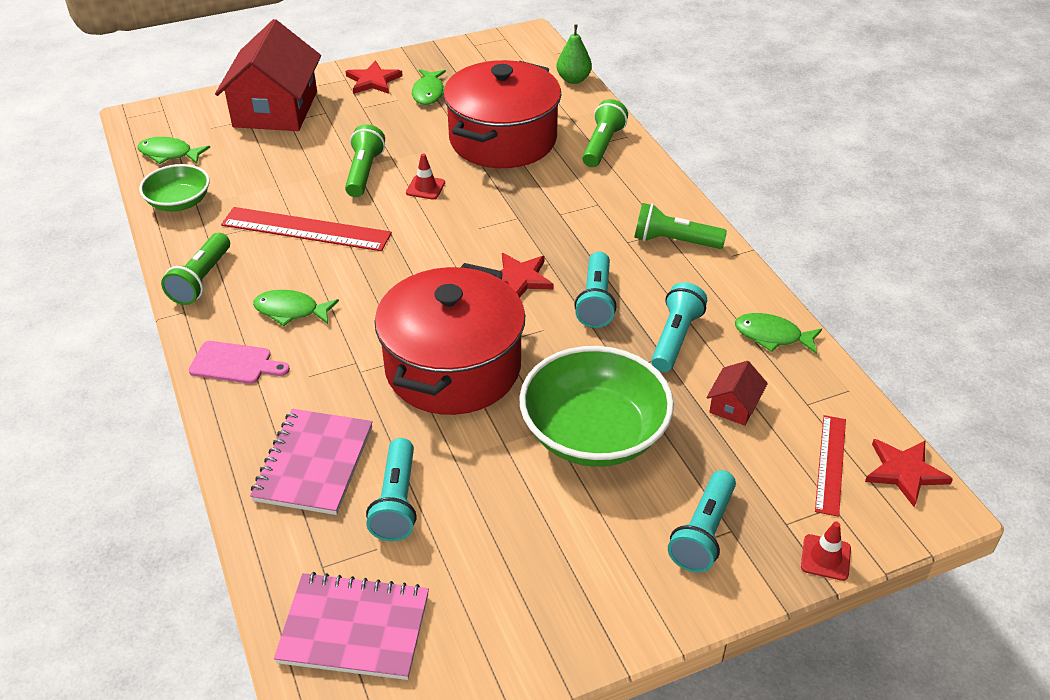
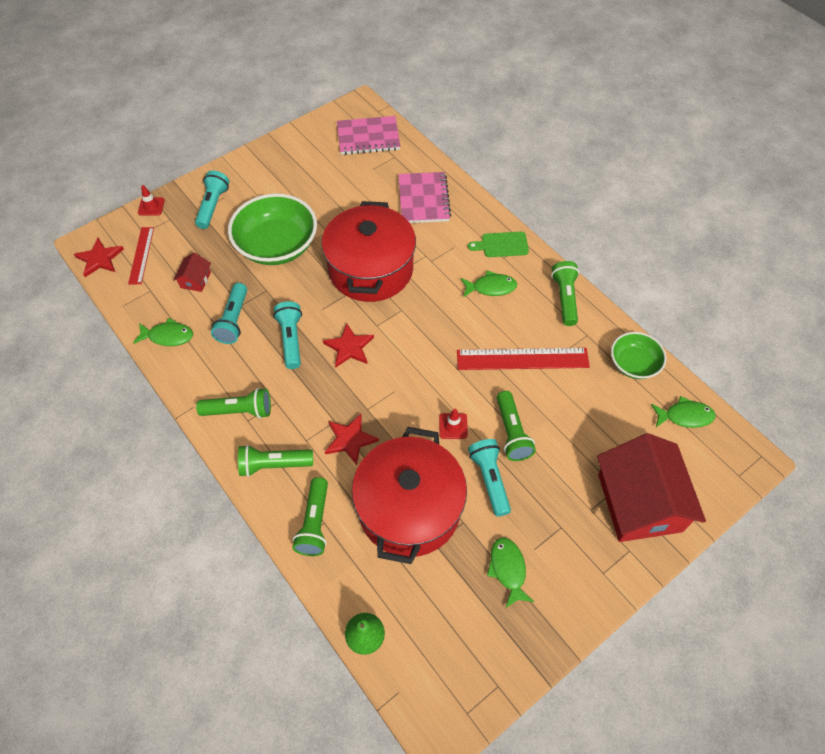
camera: 165 degrees right, 15 degrees up
(235, 363) = (502, 245): pink cutting board -> green cutting board
(373, 81) = (574, 577): red star -> red star (350, 439)
(397, 502) = (372, 190): turquoise flashlight -> turquoise flashlight (489, 479)
(639, 191) = (273, 465): none -> green flashlight

